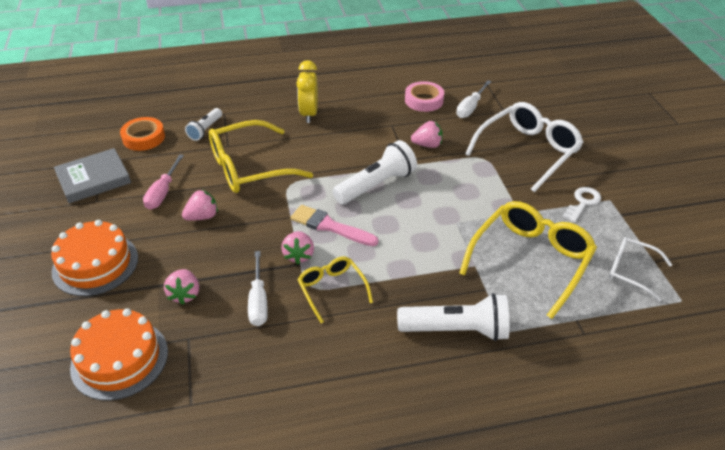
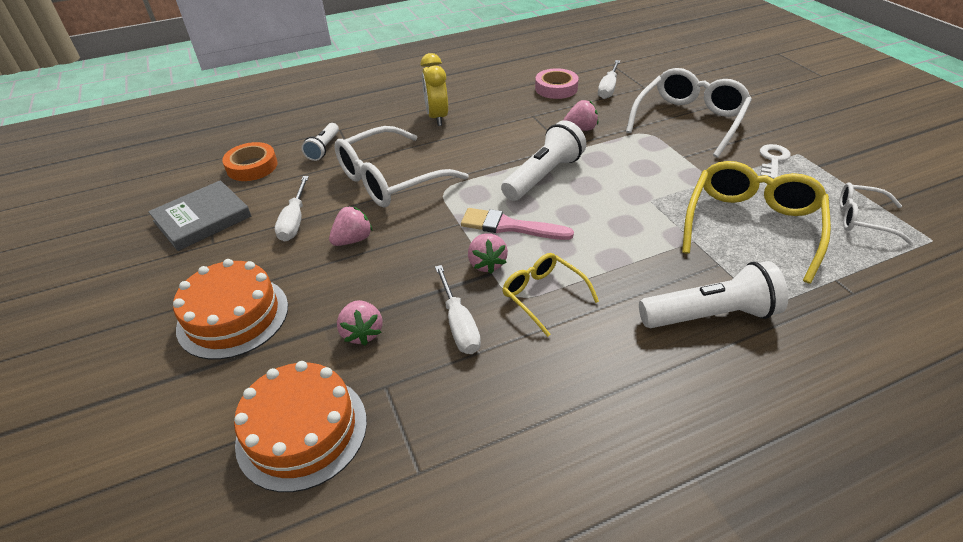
camera: 10 degrees left, 0 degrees up
(163, 192) = (295, 221): pink screwdriver -> white screwdriver
(249, 168) = (390, 180): yellow glasses -> white glasses

